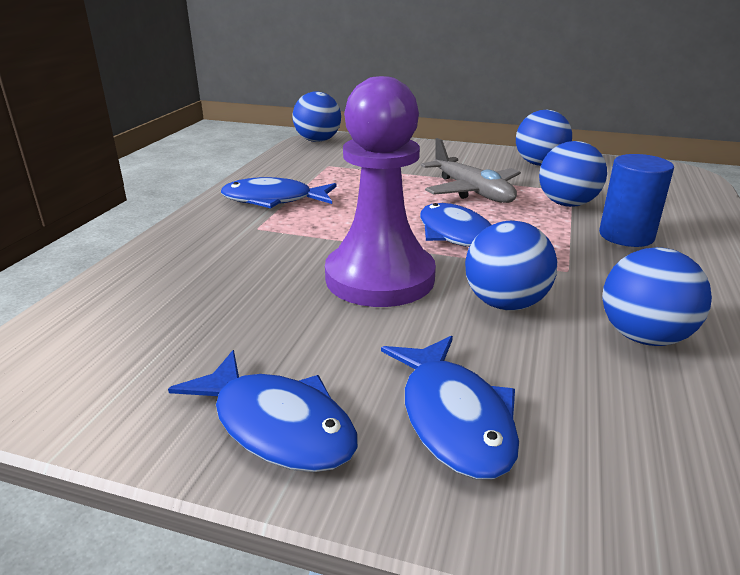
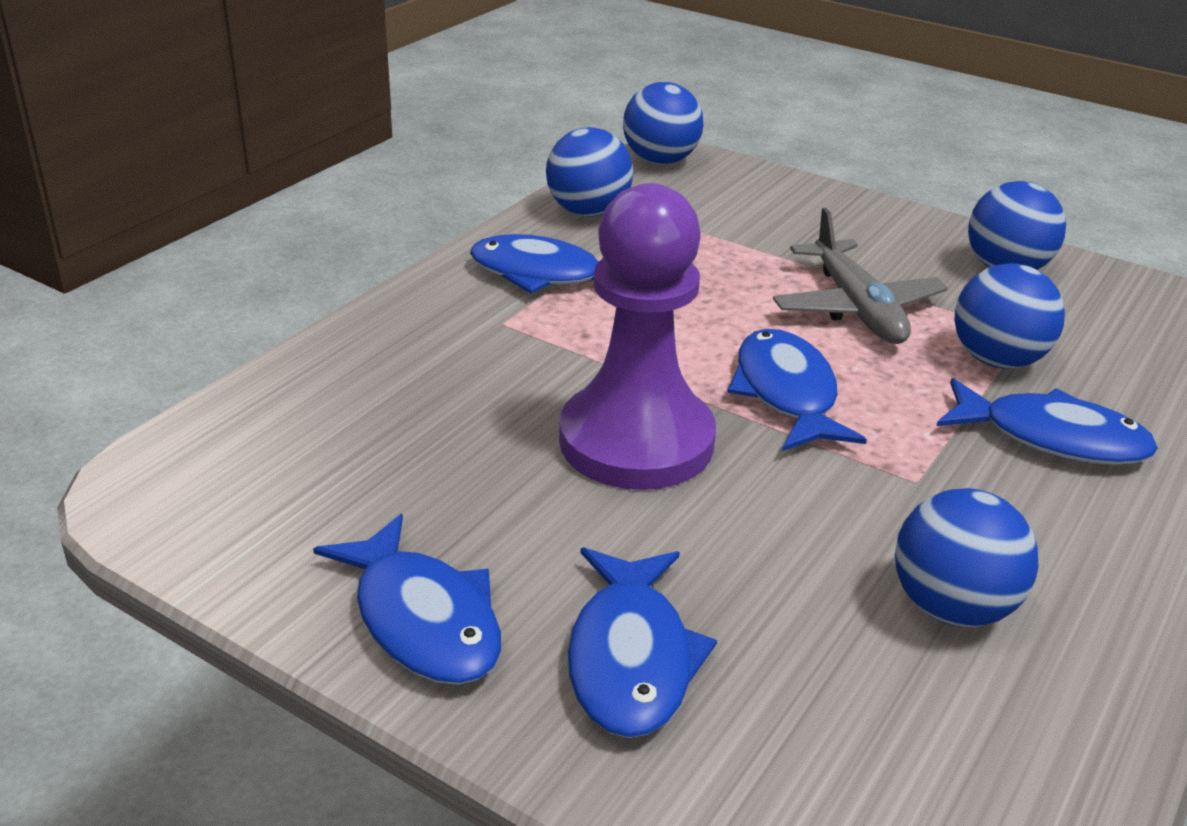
camera: 15 degrees right, 5 degrees up
(505, 303) = (789, 516): blue ball -> blue ball (588, 212)
(626, 236) = (1052, 438): blue cylinder -> blue fish

